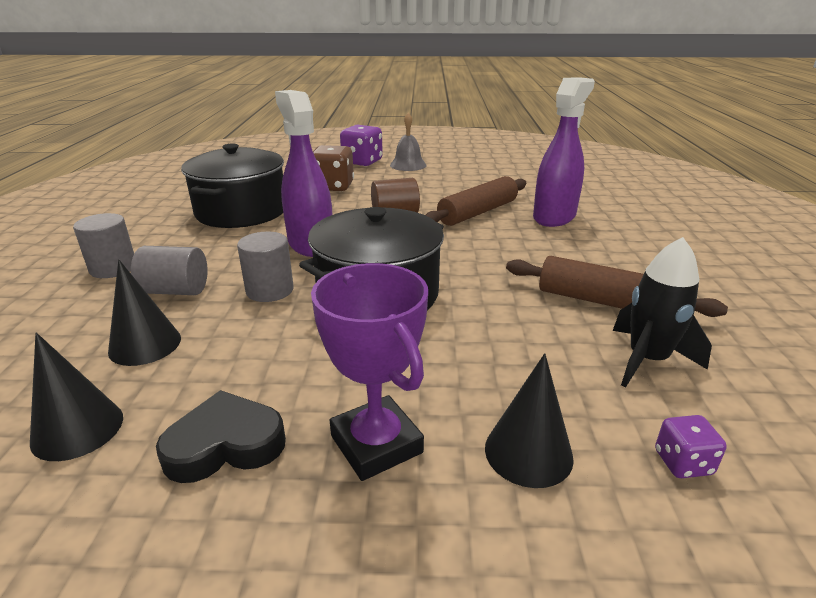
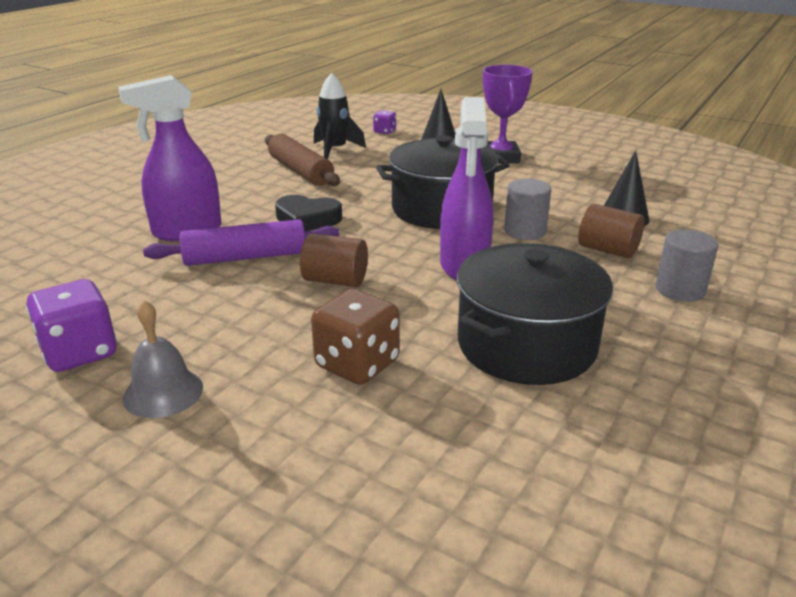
camera: 150 degrees left, 0 degrees up
(77, 429) = (649, 190): black cone -> none
(175, 291) = (607, 250): grey cylinder -> brown cylinder
(225, 445) = (571, 170): black heart -> black heart (307, 219)
(362, 162) = (224, 438): purple dice -> purple dice (80, 353)
(478, 212) = (245, 257): brown rolling pin -> purple rolling pin

